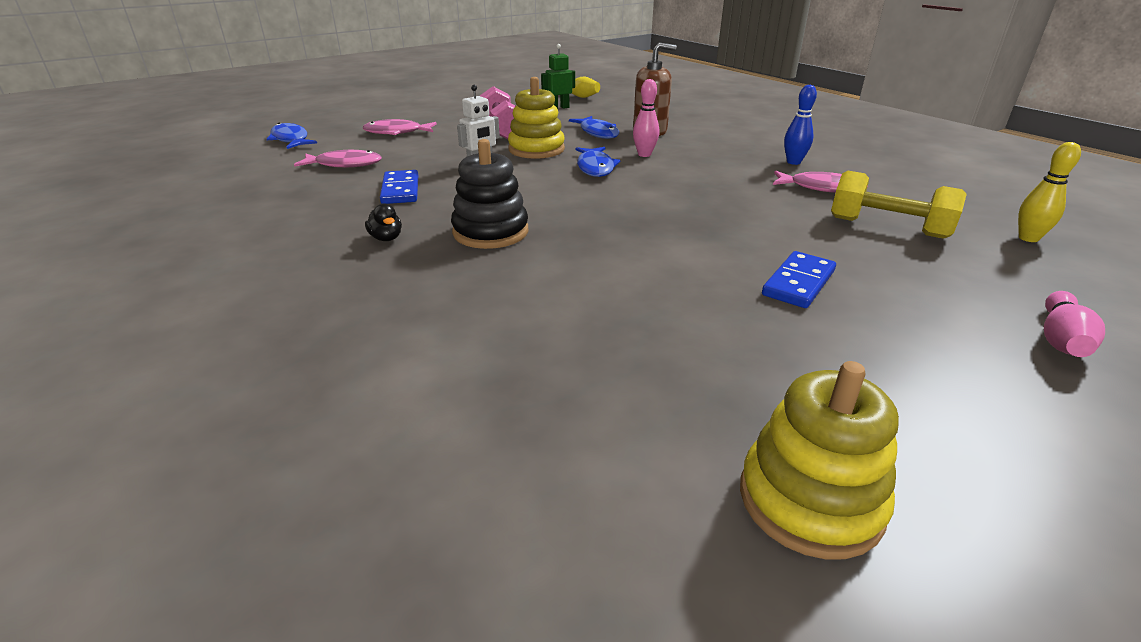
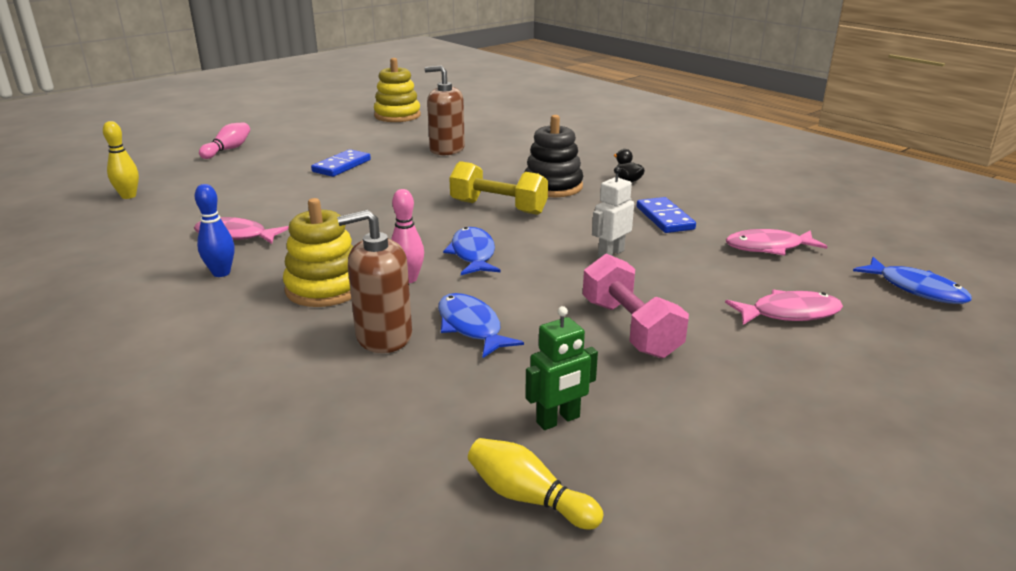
camera: 175 degrees right, 5 degrees down
(536, 149) = (554, 283): yellow stacking toy -> yellow stacking toy (325, 288)
(637, 319) = (447, 149): none -> brown soap dispenser
(888, 227) = (229, 200): yellow dumbbell -> yellow dumbbell (498, 207)

